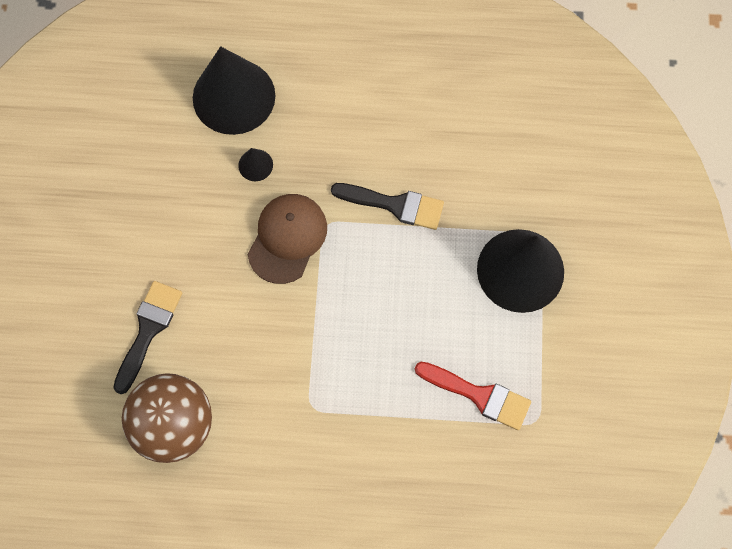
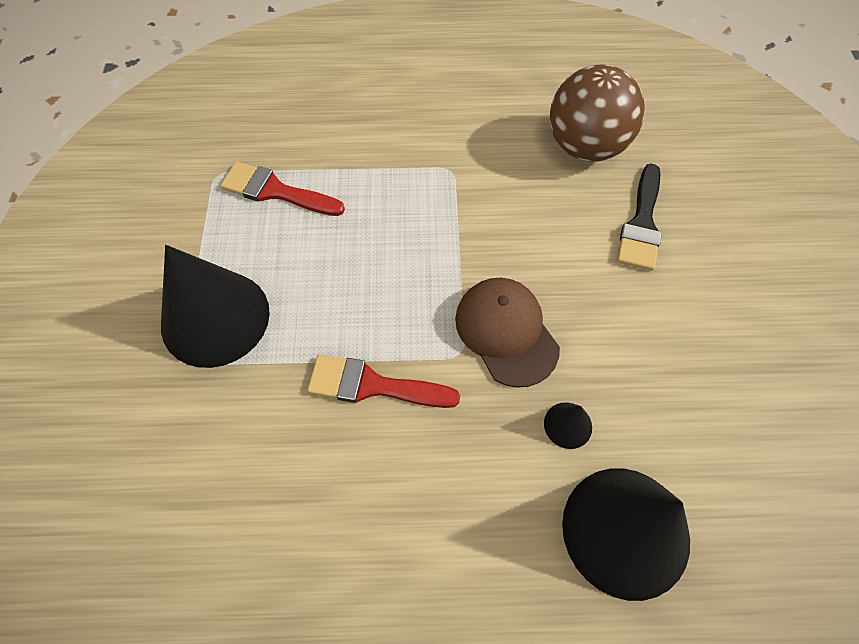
camera: 175 degrees right, 10 degrees down
(287, 238) = (506, 332): brown cap -> brown cap turned 135 degrees clockwise
(395, 205) = (373, 385): black brush -> red brush

